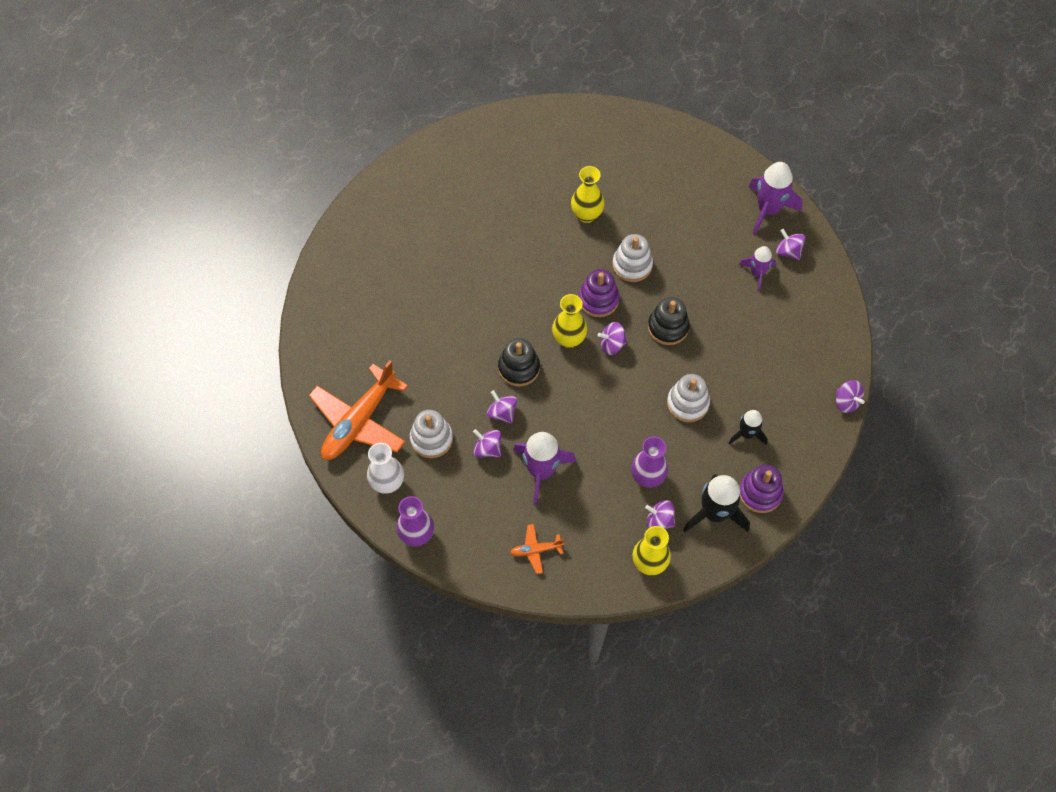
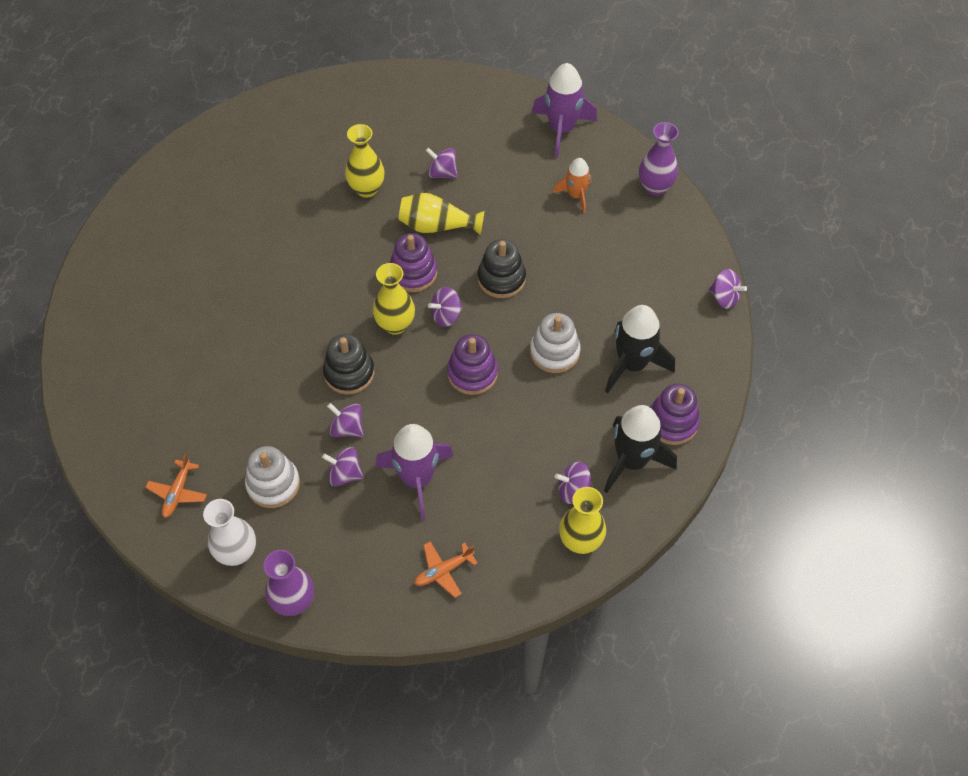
camera: 20 degrees left, 5 degrees down
(359, 421) = (177, 492): orange plane -> orange plane, size x0.45
(615, 400) = (472, 373): none -> purple stacking toy
(632, 265) = (437, 226): white stacking toy -> yellow vase
(647, 477) = (541, 446): purple vase -> purple vase (655, 187)
(747, 434) = (632, 364): black rocket -> black rocket, size x1.66
(757, 273) = (576, 195): purple rocket -> orange rocket
(788, 251) = (599, 164): purple spinning top -> purple spinning top (442, 173)

